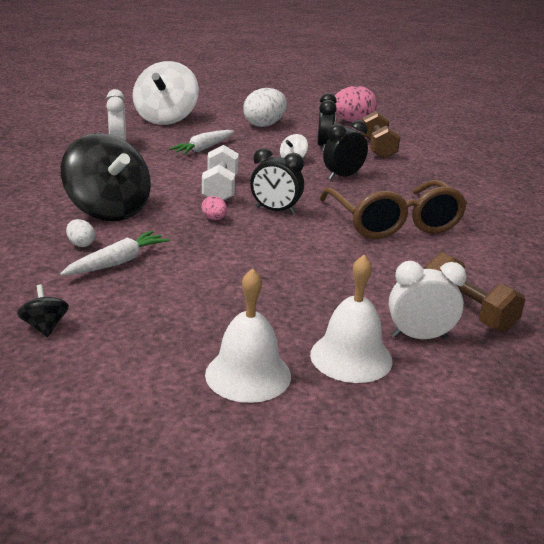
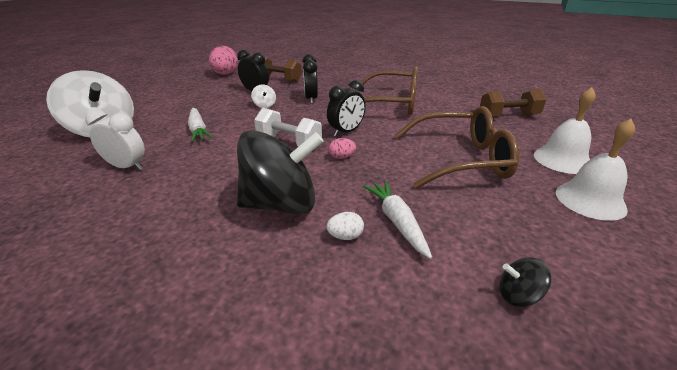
camera: 60 degrees left, 5 degrees up
(264, 125) = (186, 98): white egg -> none
(274, 283) = (460, 160): none -> brown glasses
(419, 337) = (537, 135): white clock -> none

